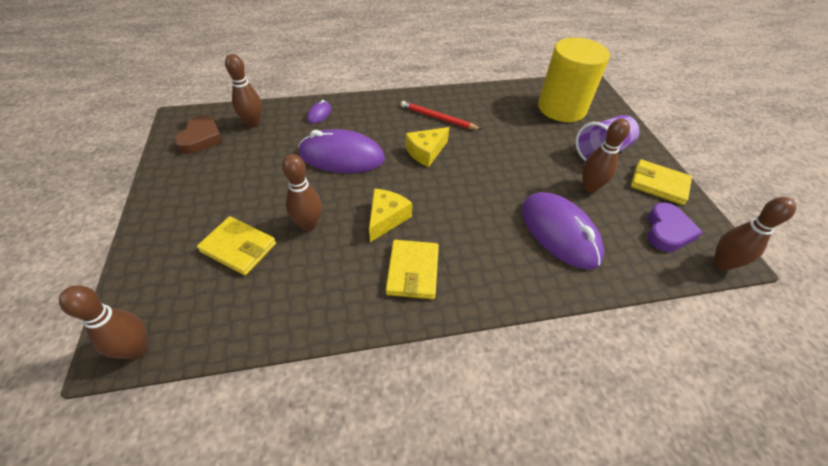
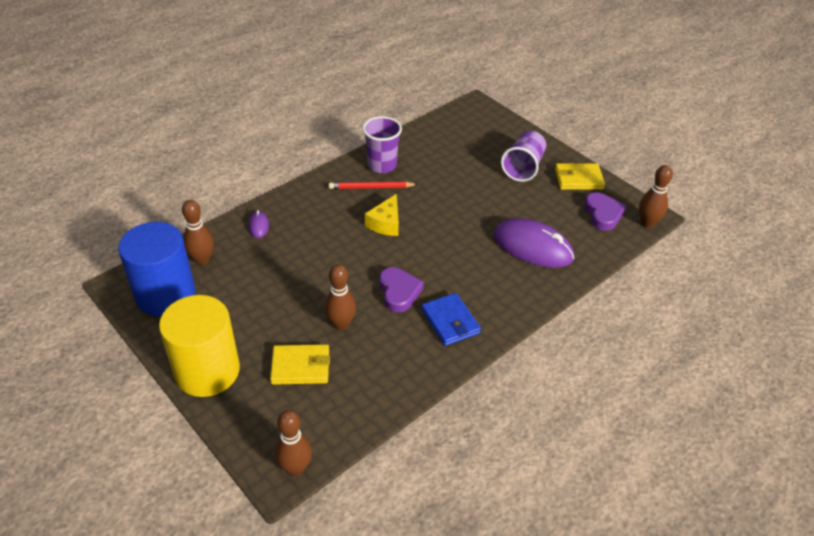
camera: 30 degrees left, 5 degrees down
(201, 138) = (165, 295): brown heart -> blue cylinder
(341, 156) = (316, 257): purple mouse -> none
(386, 218) = (399, 292): yellow cheese -> purple heart
(413, 271) = (450, 321): yellow wallet -> blue wallet
(462, 104) = (382, 165): none -> purple cup
(561, 108) = (468, 138): yellow cylinder -> yellow cylinder (207, 371)
(590, 187) = (532, 201): brown bowling pin -> none

